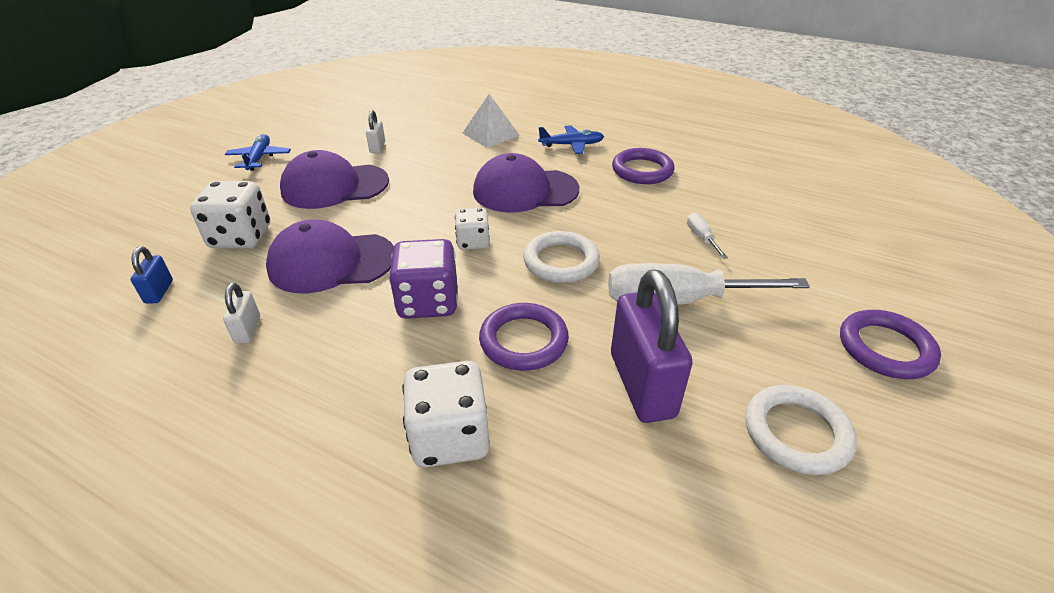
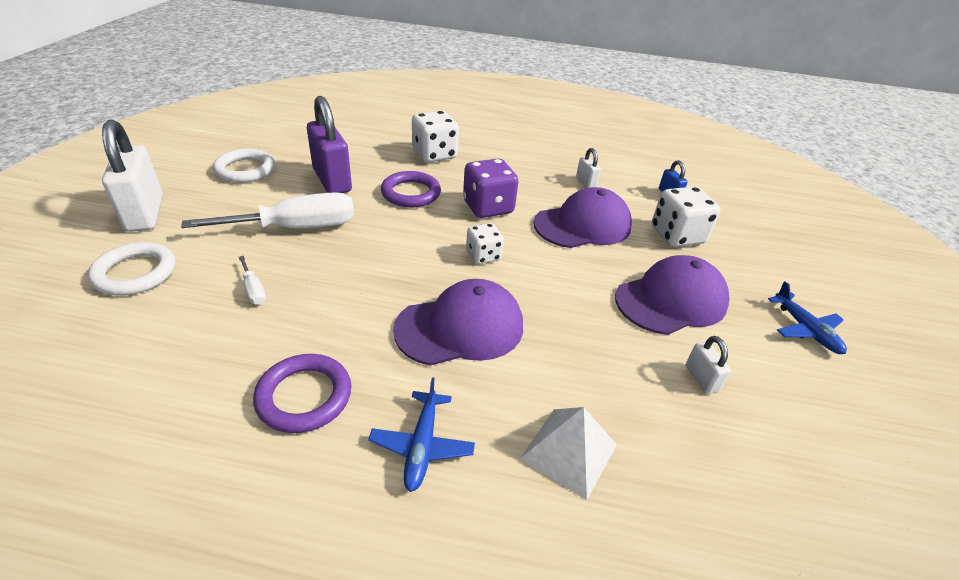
camera: 160 degrees right, 0 degrees up
(561, 261) = (397, 248): white ring -> white ring (135, 273)
(571, 145) = (422, 445): blue plane -> blue plane turned 60 degrees counterclockwise
(885, 348) = (145, 213): purple ring -> white padlock

